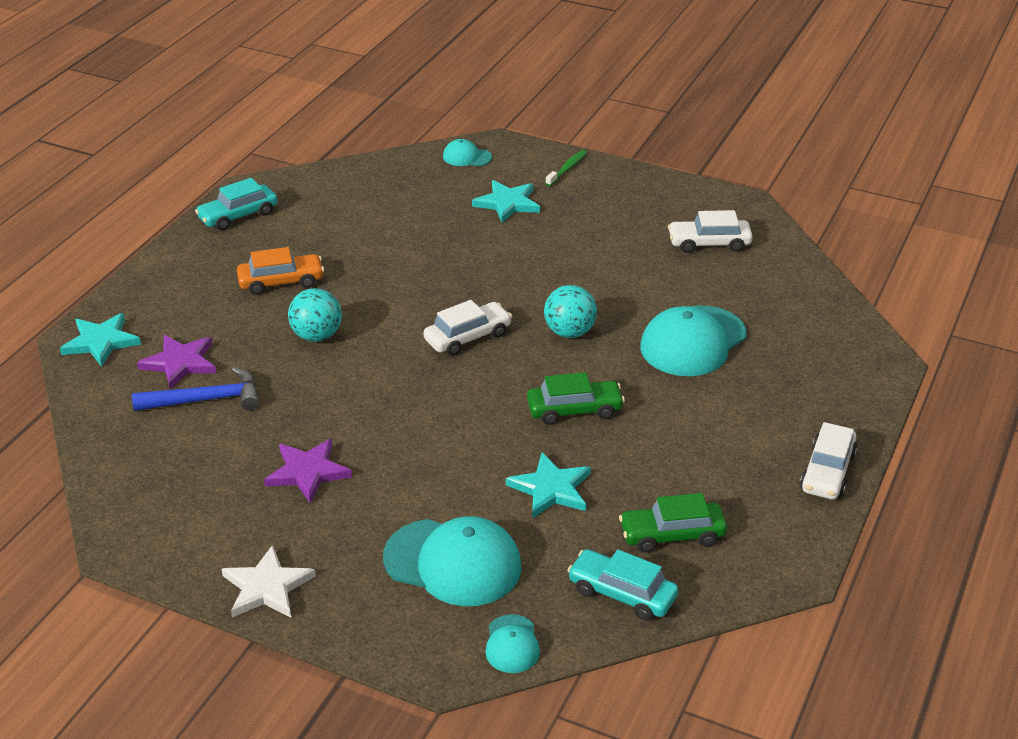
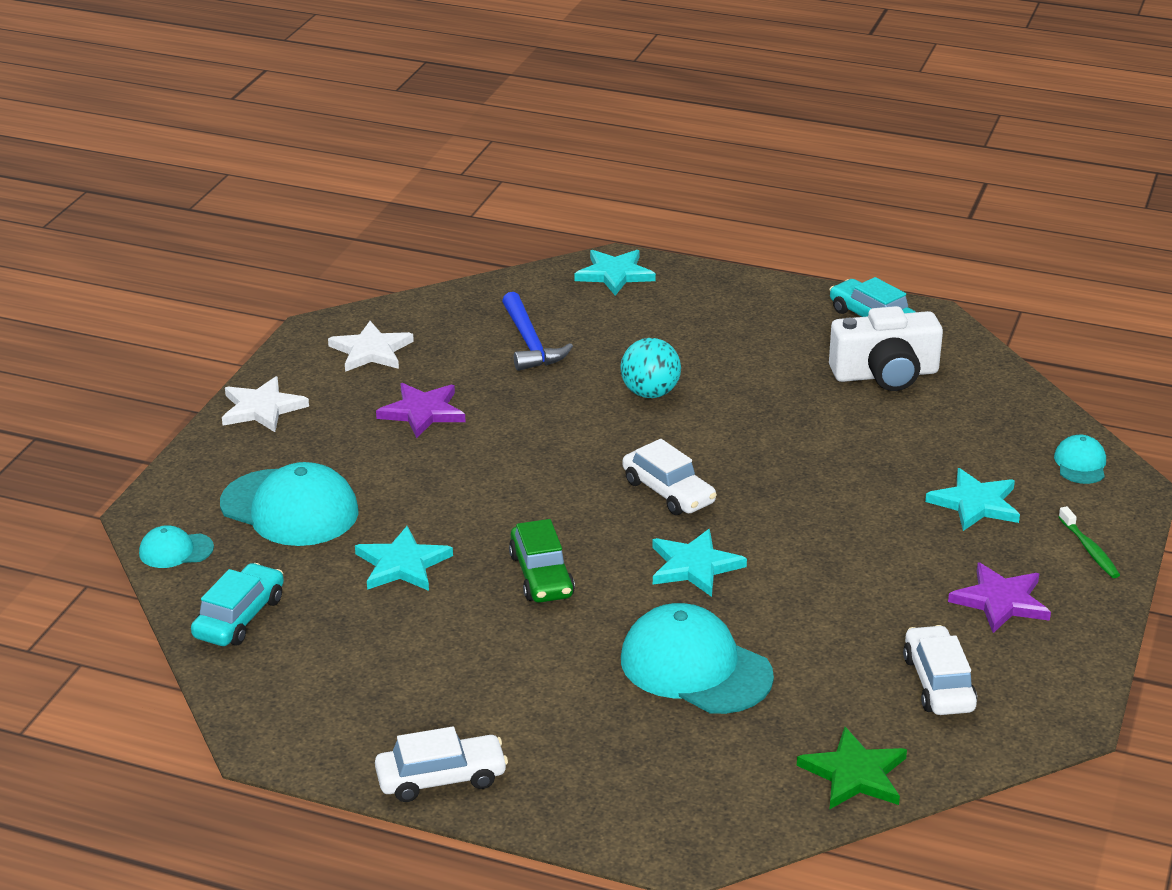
camera: 85 degrees right, 5 degrees down
(180, 363) = (587, 321): purple star -> purple star (1000, 601)
(181, 506) = (371, 351): none -> white star
(281, 282) = (746, 360): orange car -> none
(325, 219) = (885, 374): none -> white camera
(453, 562) = (290, 508): turquoise cap -> turquoise cap turned 75 degrees counterclockwise
(567, 168) = (1089, 549): green toothbrush -> green toothbrush turned 45 degrees clockwise
(569, 332) = (694, 566): turquoise ball -> turquoise star
(672, 535) = (328, 651): green car -> none
(803, 286) = (855, 774): none -> green star
(827, 472) = (441, 778): white car -> white car turned 150 degrees clockwise

